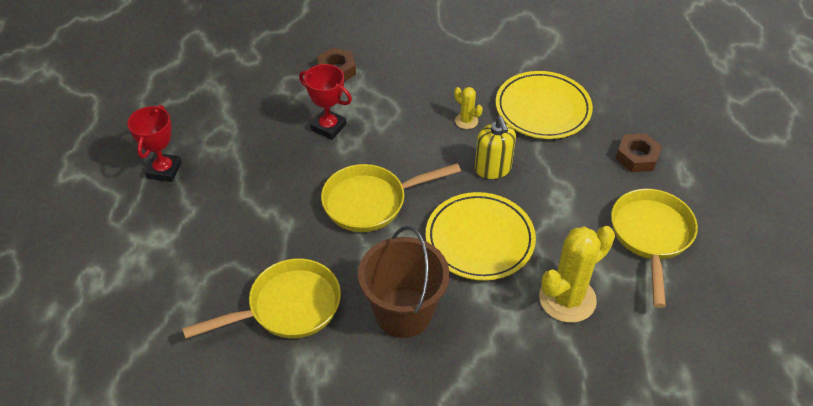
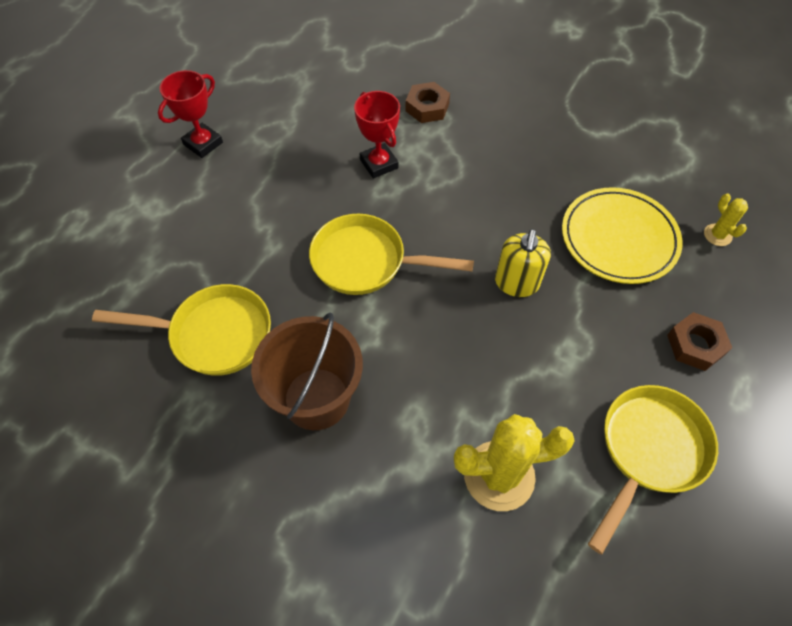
camera: 30 degrees right, 10 degrees up
(466, 121) = (523, 216): yellow cactus -> yellow cactus (717, 235)
(479, 239) = (449, 357): yellow plate -> none

